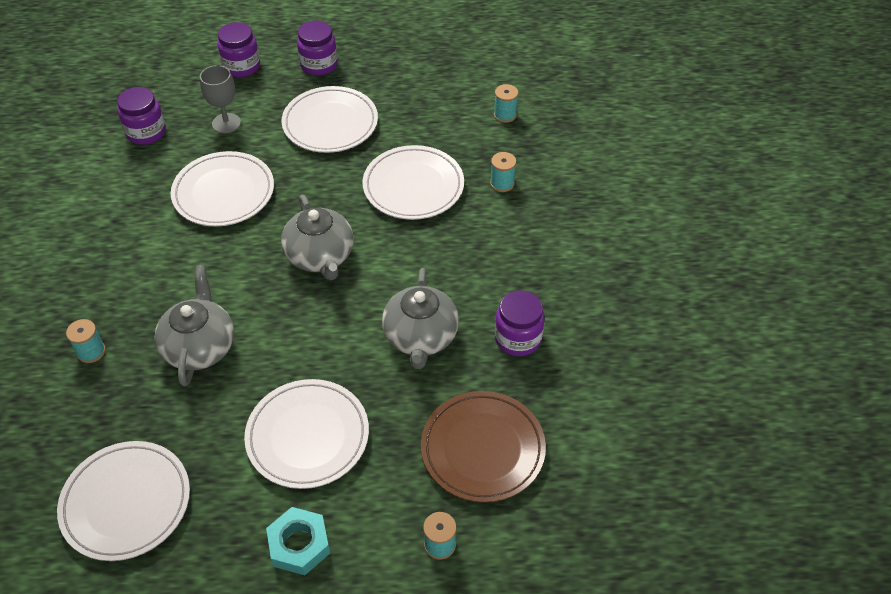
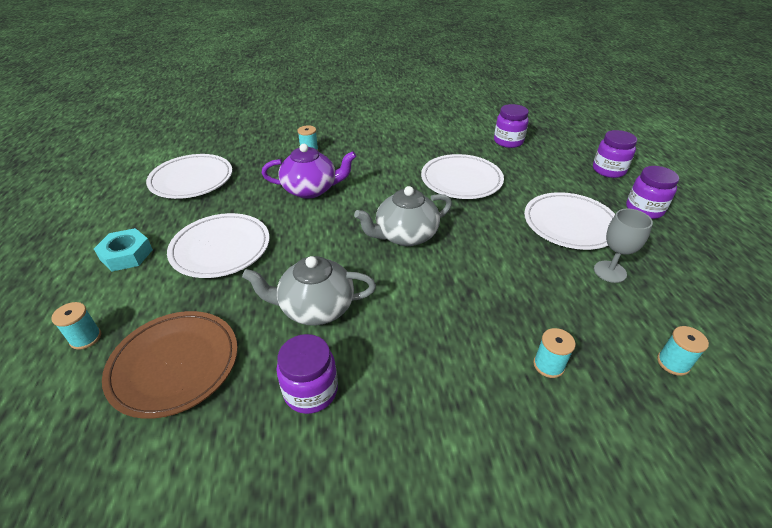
camera: 85 degrees right, 10 degrees down
(200, 346) = (311, 189): grey teapot -> purple teapot
(226, 123) = (537, 172): grey goblet -> grey goblet (610, 271)
(413, 186) = (512, 287): white plate -> none

